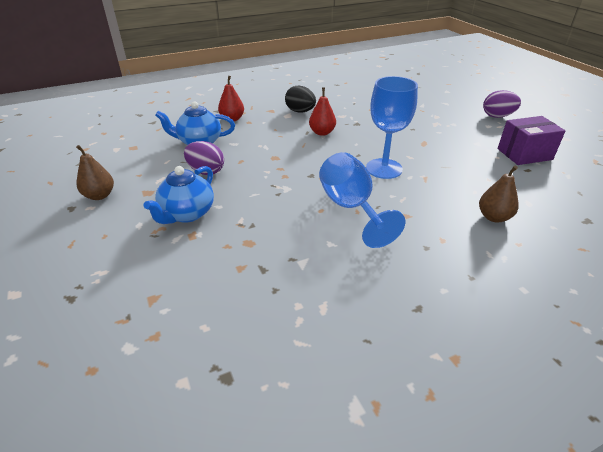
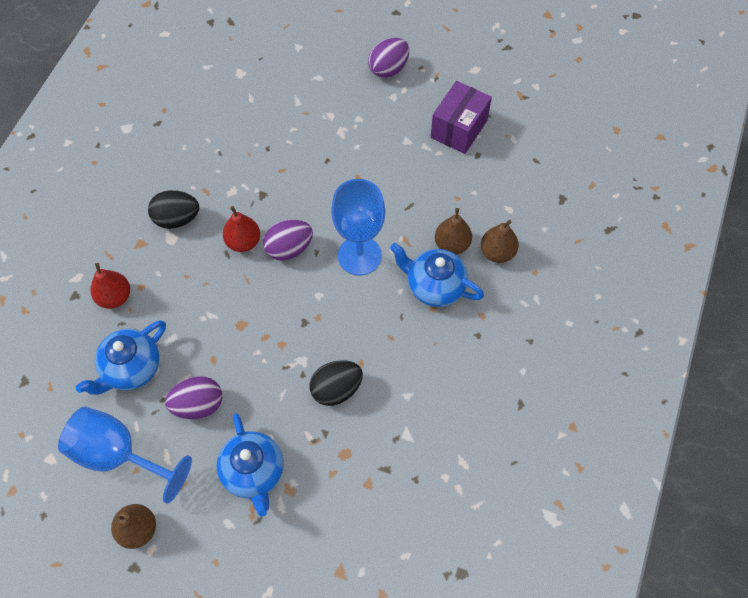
camera: 45 degrees left, 25 degrees up
(288, 211) = (336, 389): none -> black egg
(344, 146) = (289, 248): none -> purple egg
(351, 208) = (383, 338): blue goblet -> blue goblet (119, 455)
(421, 206) = (434, 286): none -> blue teapot
(459, 196) = (452, 244): none -> brown pear

